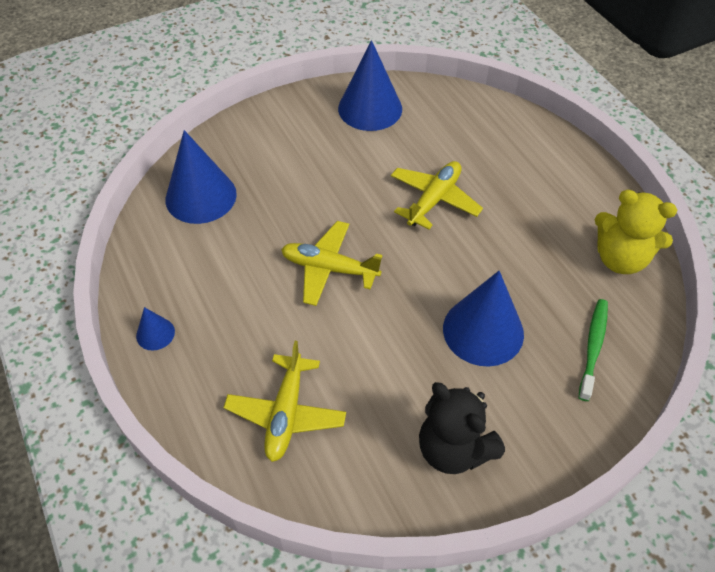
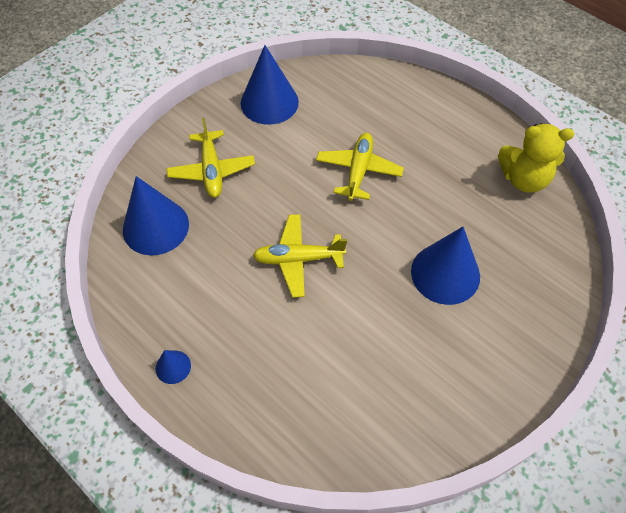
camera: 20 degrees left, 5 degrees up
(286, 413) = (318, 399): yellow plane -> yellow plane (211, 170)
(453, 449) = (464, 381): black teddy bear -> none
(593, 347) = (533, 260): green toothbrush -> none

